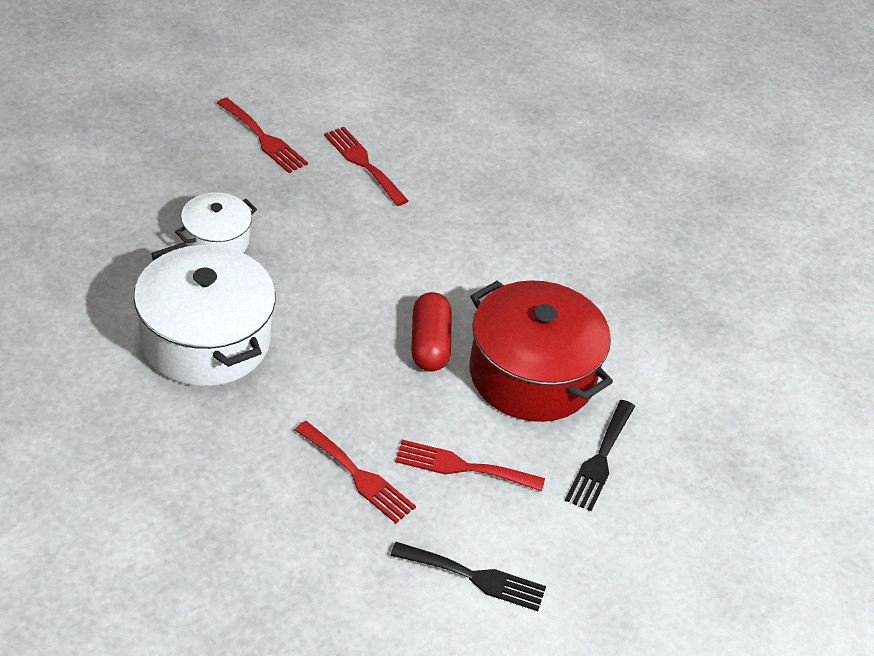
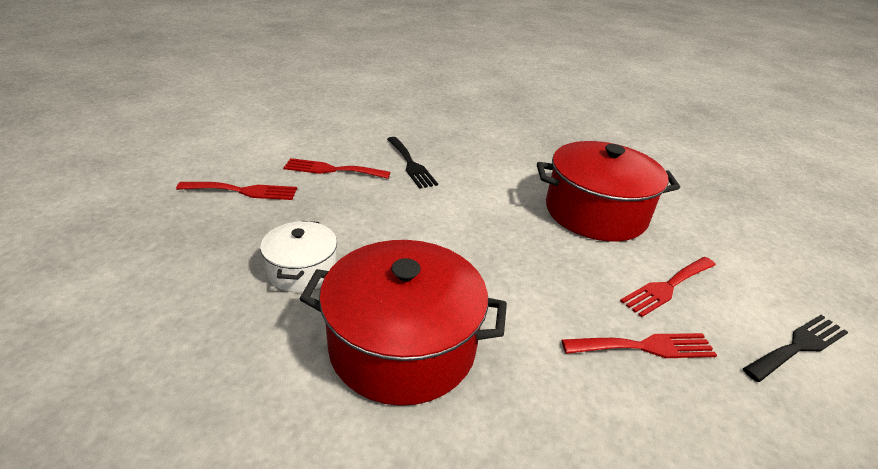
camera: 45 degrees left, 10 degrees down
(205, 340) = (402, 345): white pot -> red pot
(430, 344) = (529, 235): red capsule -> none
(600, 459) = (693, 228): black fork -> black fork (411, 164)

